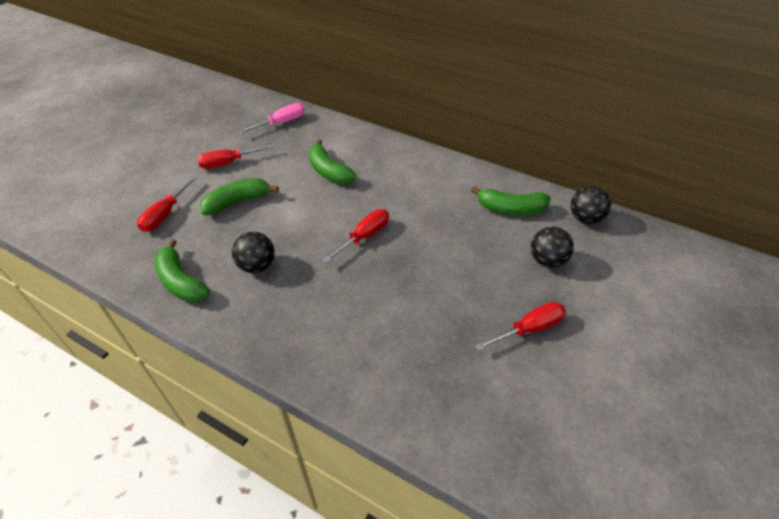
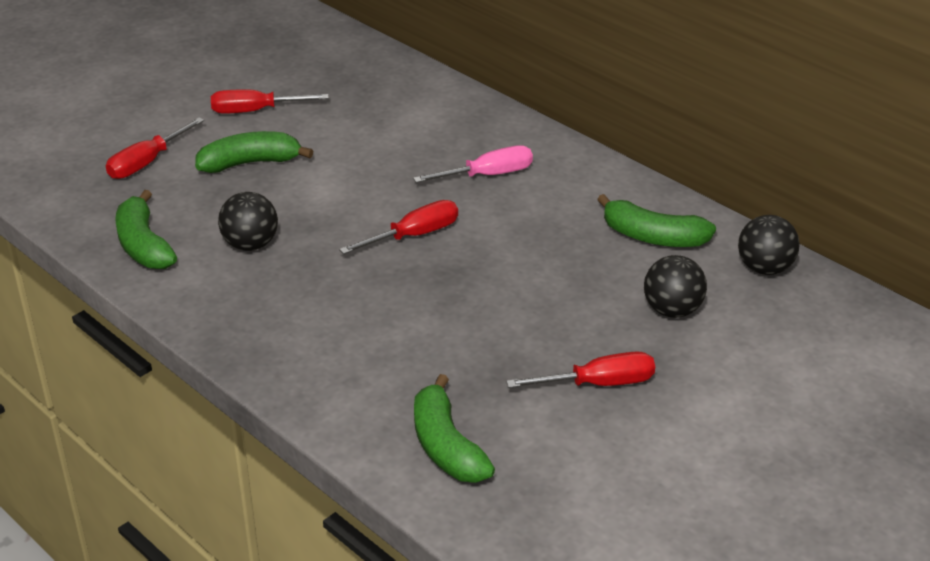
camera: 15 degrees right, 10 degrees down
(281, 123) = (352, 68): pink screwdriver -> pink screwdriver (487, 175)
(329, 171) = (397, 144): green banana -> green banana (446, 446)

